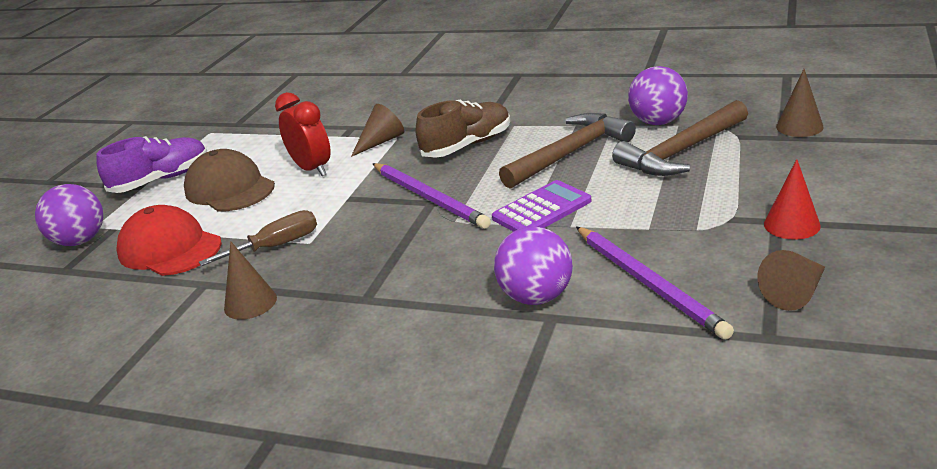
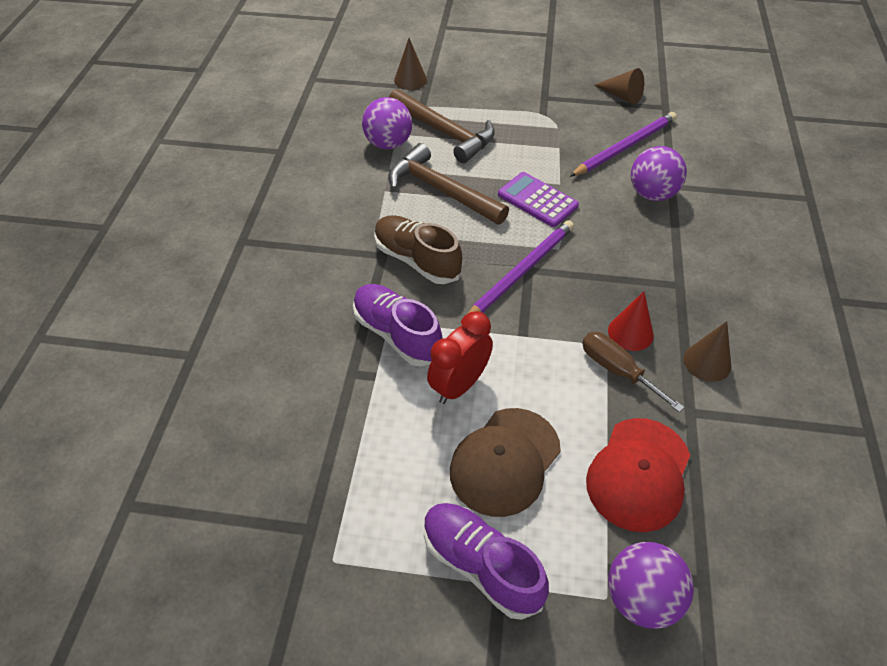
camera: 105 degrees left, 20 degrees up
(381, 141) = (397, 334): brown cone -> purple shoe
(792, 225) = (548, 92): red cone -> red cone (630, 333)

